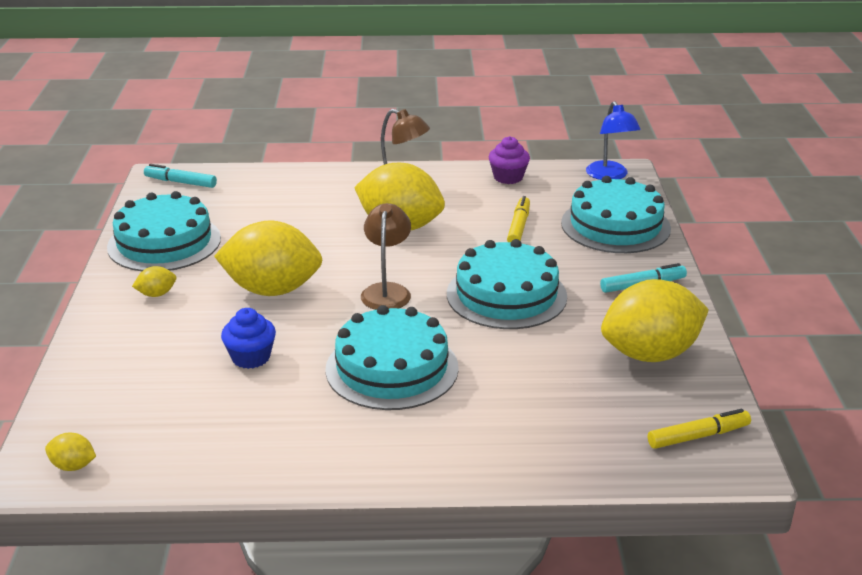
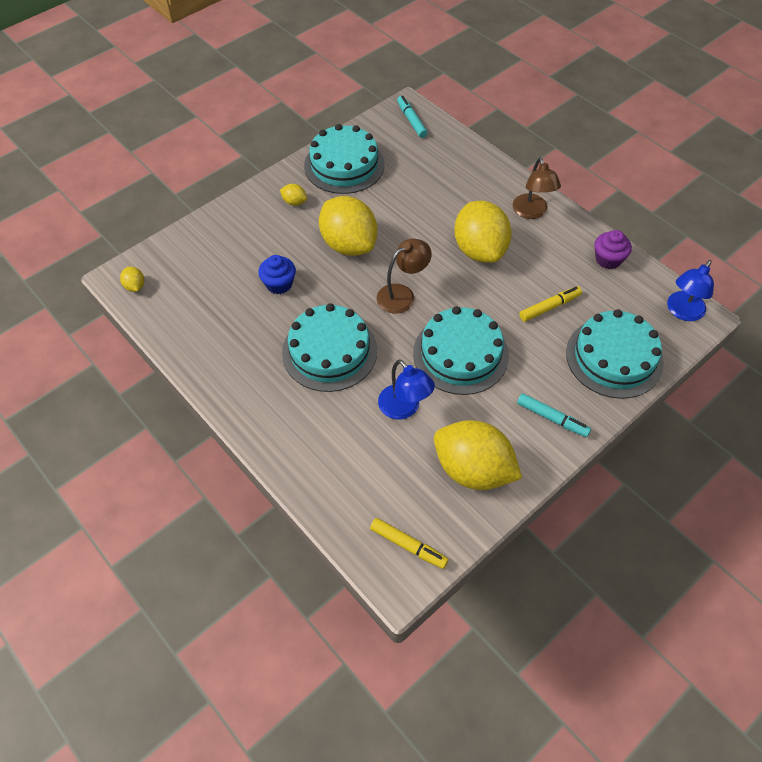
camera: 50 degrees right, 25 degrees up
(528, 358) = (404, 408): none -> blue lamp

